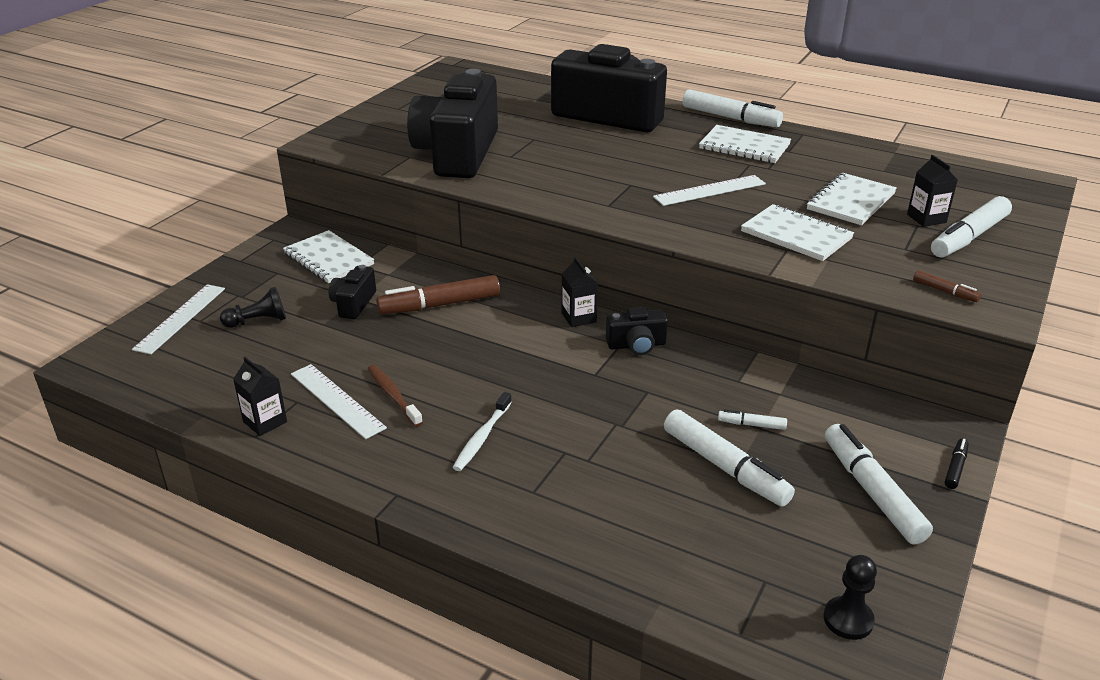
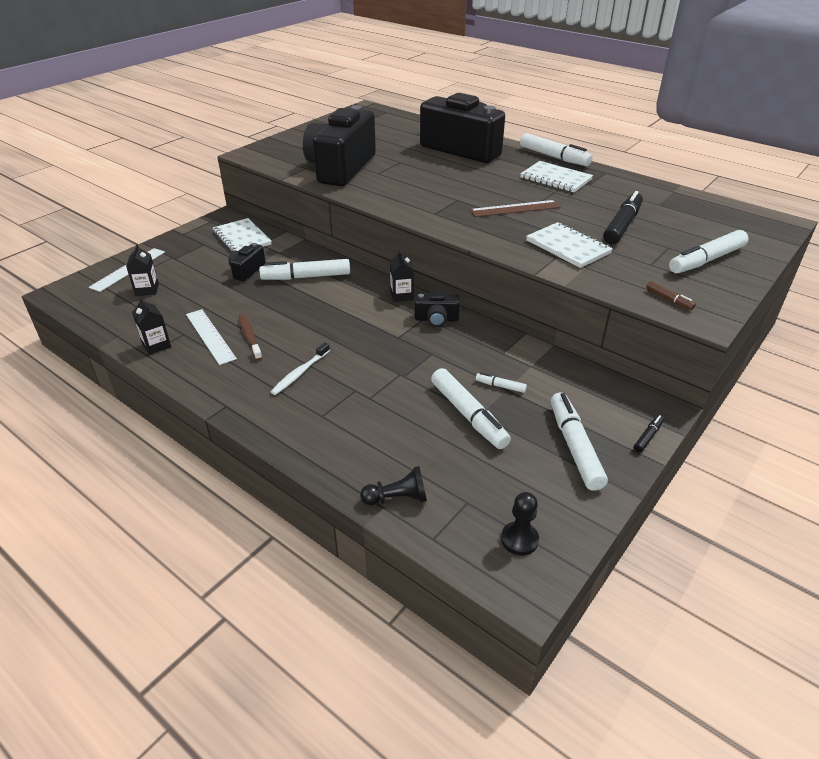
camera: 10 degrees right, 5 degrees up
(258, 321) = (178, 276): black pawn -> black pawn (397, 498)
(440, 305) = (306, 277): brown marker -> white marker
(709, 190) = (515, 208): white ruler -> brown ruler
(851, 201) = (622, 225): white notebook -> black marker
(926, 218) = (677, 243): black carton -> black carton (147, 290)

